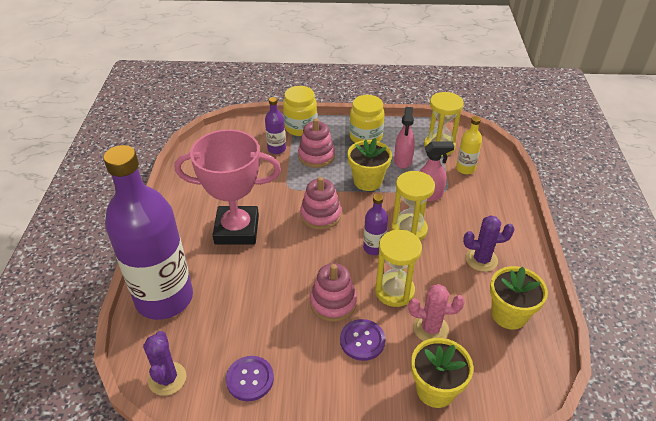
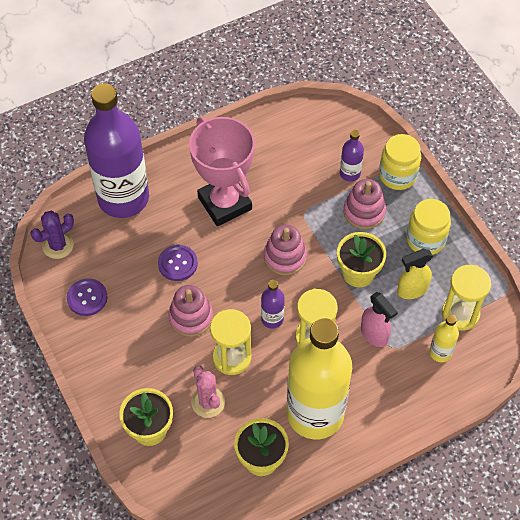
camera: 60 degrees right, 15 degrees up
(362, 340) = (165, 356): purple button -> purple button (177, 263)
(403, 160) = (412, 290): pink spray bottle -> yellow spray bottle
(481, 259) = (315, 414): purple cactus -> yellow bottle

